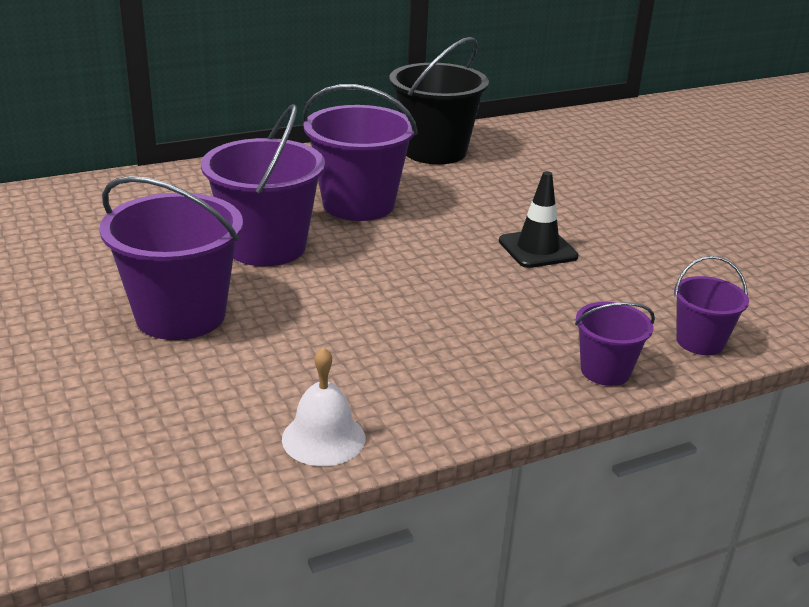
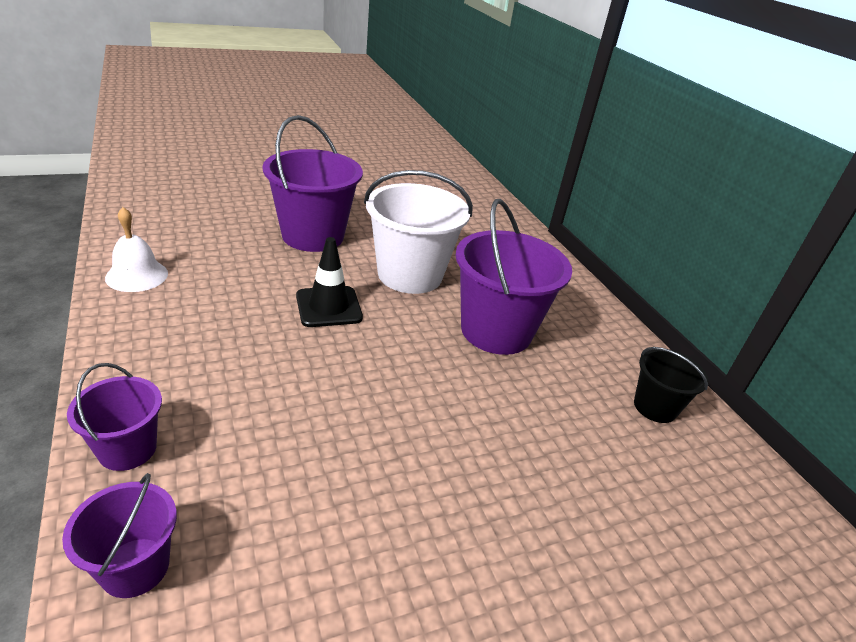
camera: 90 degrees right, 5 degrees up
(266, 247) = (410, 275): purple bucket -> white bucket
(434, 151) = (655, 407): black bucket -> black bucket, size x0.53
(537, 249) = (398, 452): black traffic cone -> black traffic cone (329, 307)

